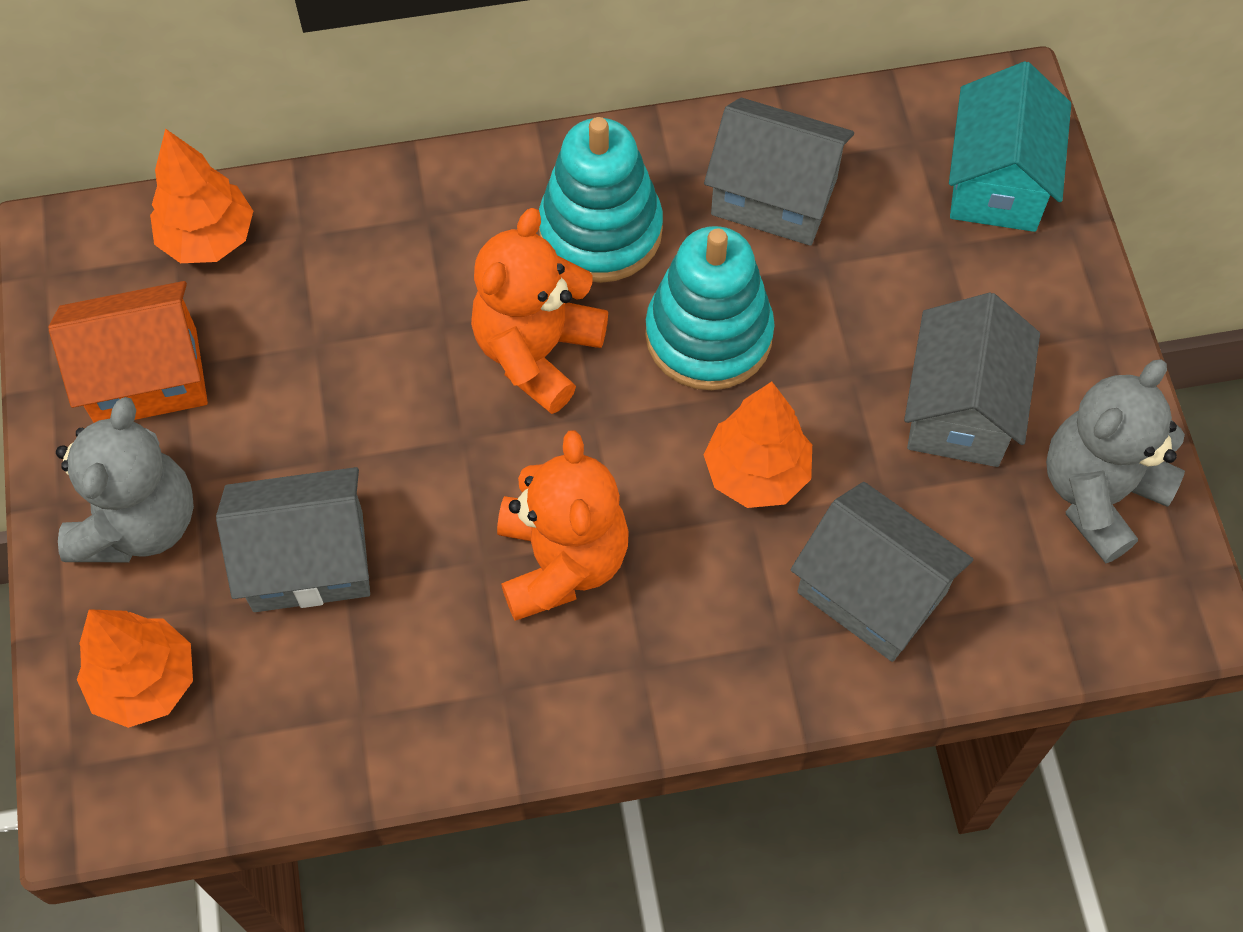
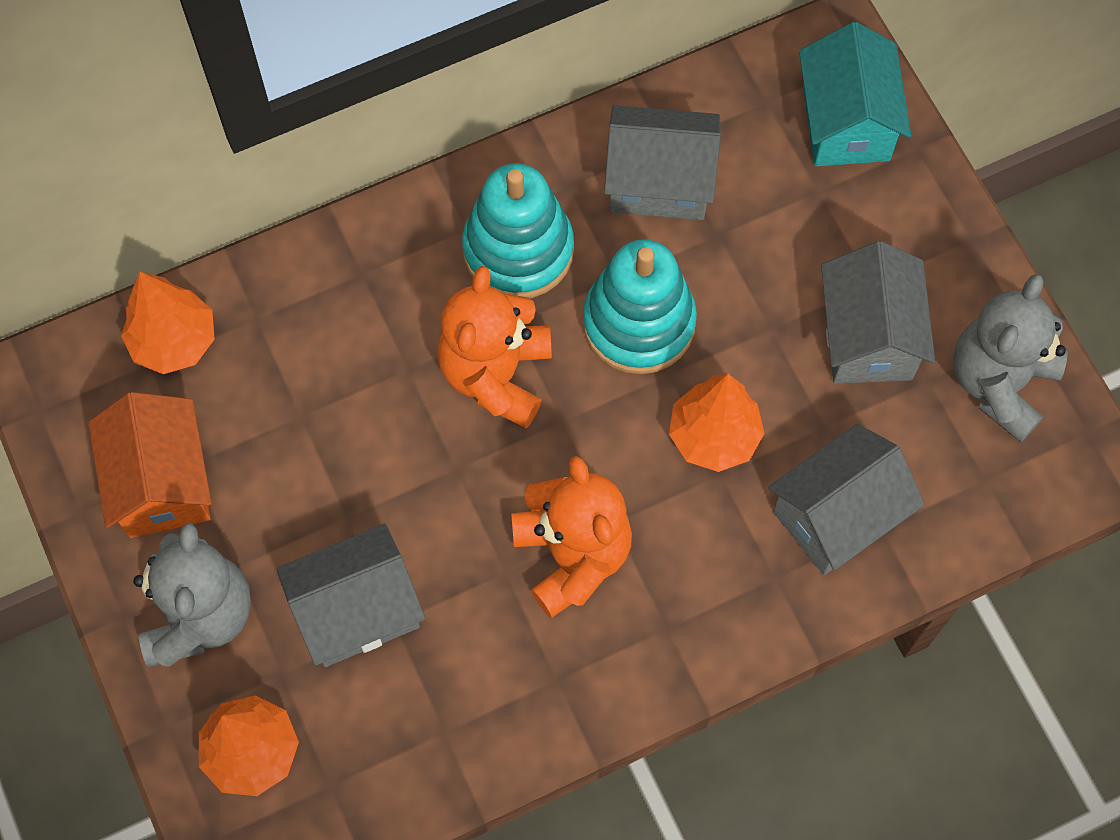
camera: 15 degrees left, 5 degrees up
(147, 377) = (162, 483): orange house -> orange house turned 75 degrees counterclockwise
(872, 592) = (837, 515): grey house -> grey house turned 60 degrees counterclockwise

